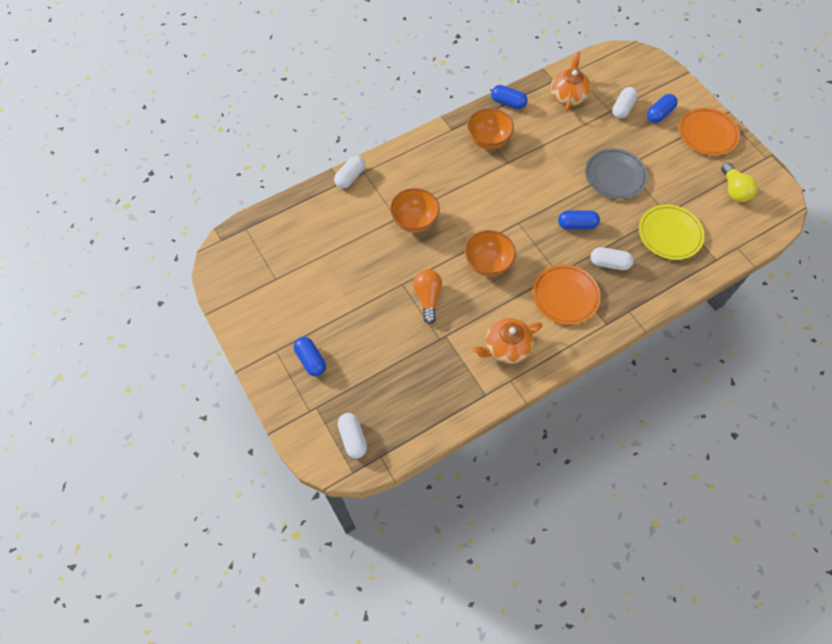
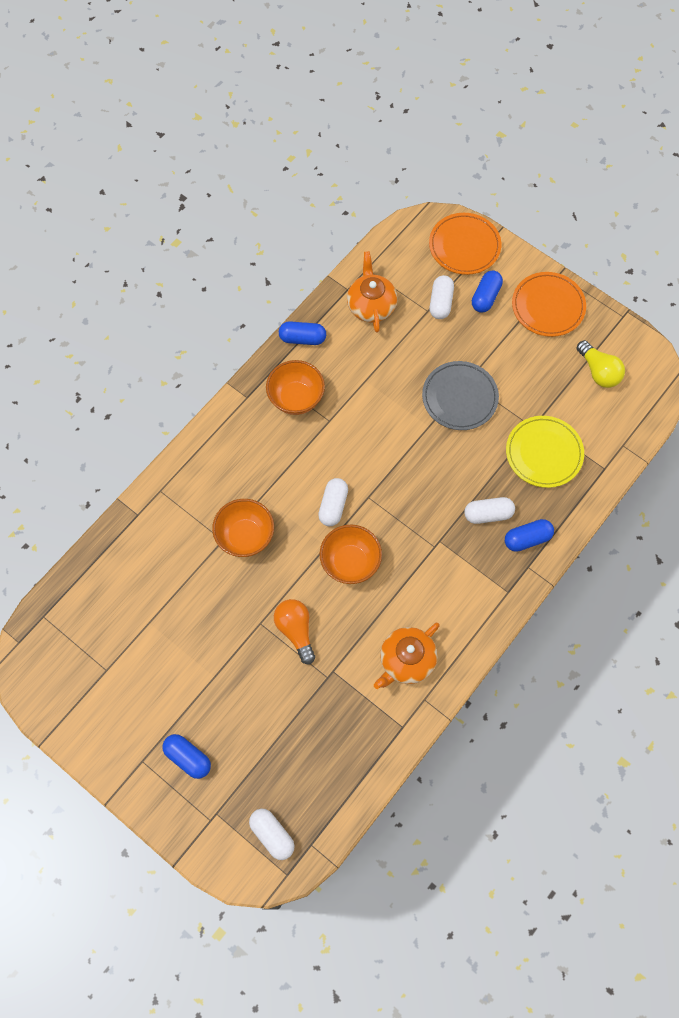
camera: 20 degrees left, 5 degrees up
(350, 177) = (146, 504): white capsule -> white capsule (333, 506)
(565, 296) = (451, 573): orange plate -> orange plate (464, 246)
(577, 225) = (436, 477): blue capsule -> blue capsule (527, 539)

